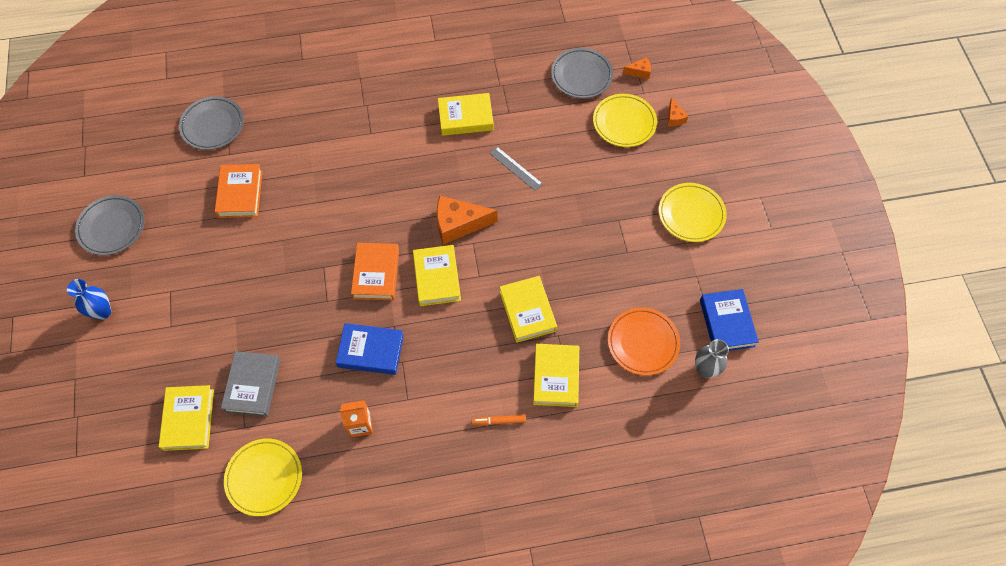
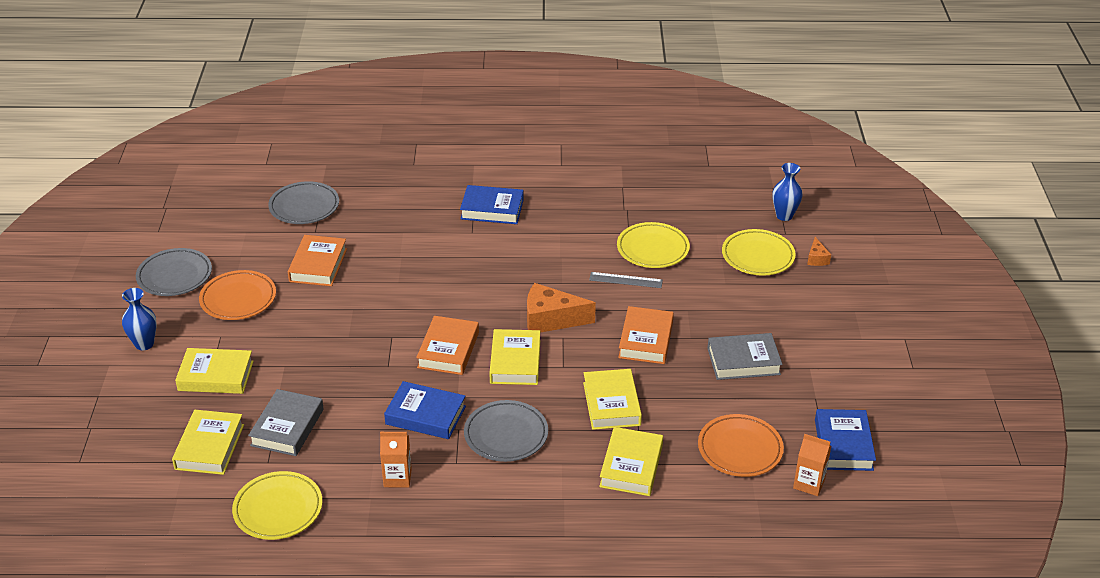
camera: 10 degrees right, 25 degrees down
(176, 245) = (238, 299): none -> orange plate
(383, 103) = (492, 209): none -> blue book
(465, 117) = (579, 231): yellow book -> yellow book (216, 376)
(499, 421) = (556, 496): orange marker -> none
(515, 168) = (625, 280): grey ruler -> grey ruler turned 45 degrees counterclockwise
(544, 234) = (646, 340): none -> orange book
(581, 75) = (717, 211): grey plate -> grey plate (506, 434)
(630, 245) = (743, 361): none -> grey book
(639, 72) = (784, 216): orange cheese -> blue vase
(691, 214) = (820, 343): yellow plate -> yellow plate (652, 249)
(705, 370) = (809, 483): grey vase -> orange carton

